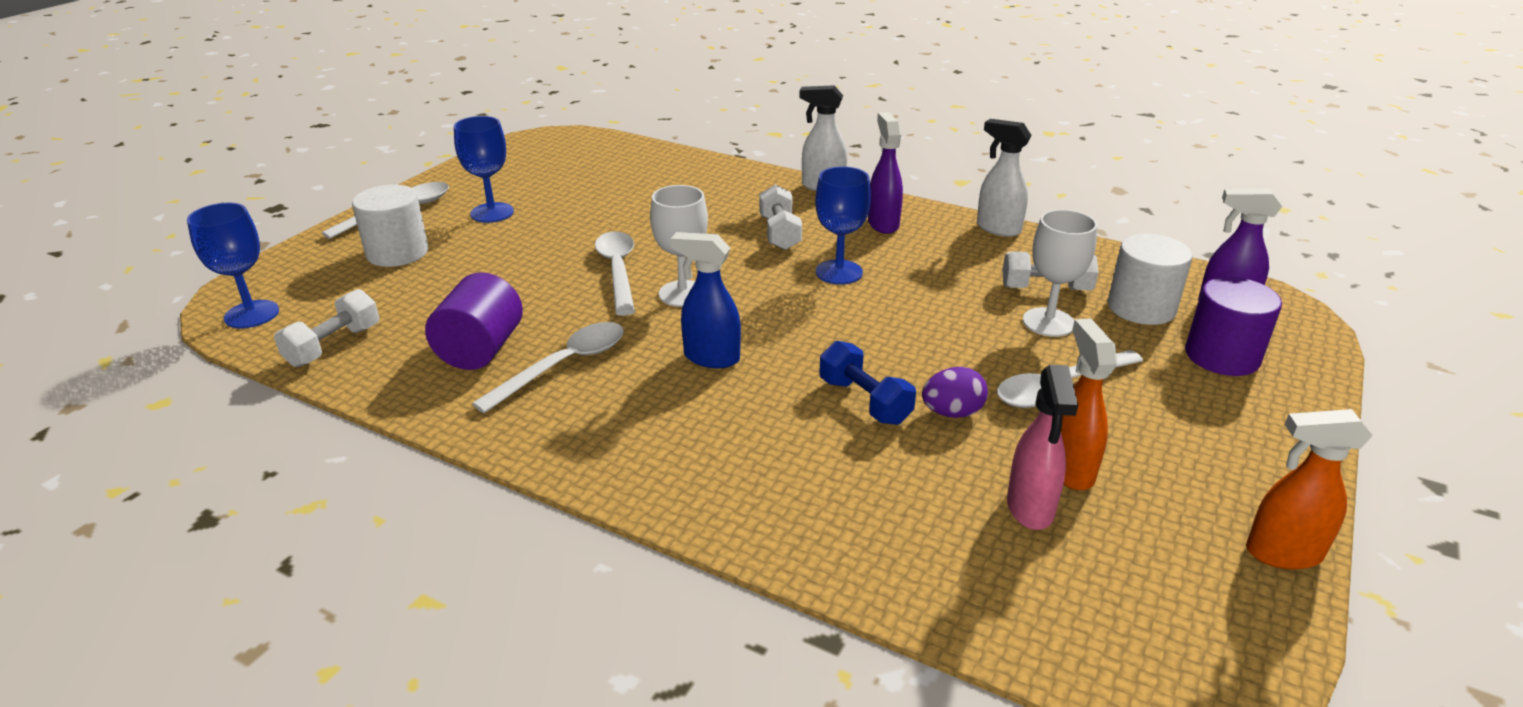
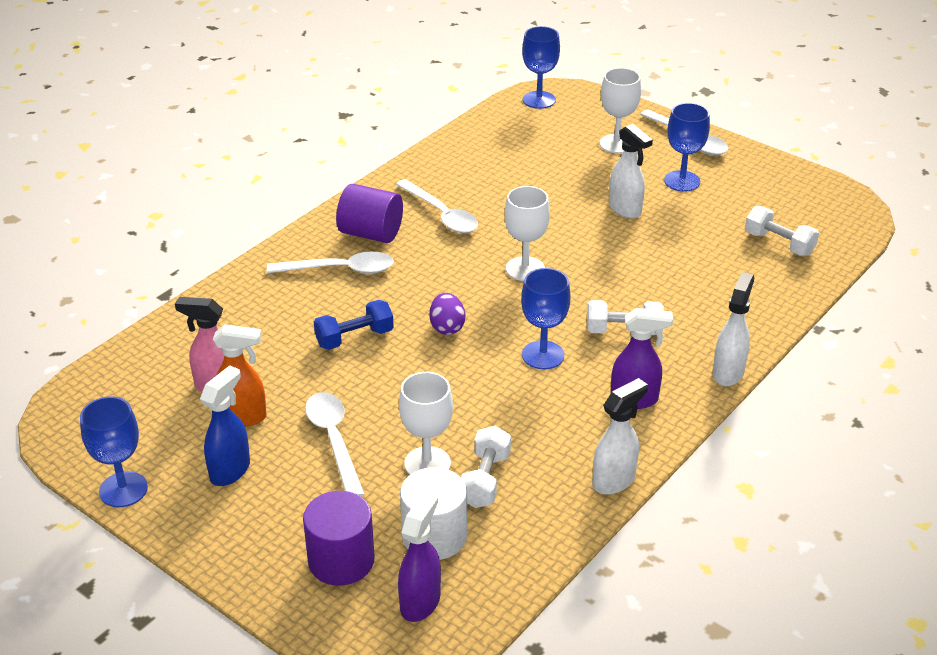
camera: 100 degrees right, 5 degrees up
(334, 346) = (492, 131): white dumbbell -> white dumbbell (779, 244)
(397, 252) = (616, 144): white cylinder -> white goblet
(480, 350) = (471, 183): purple cylinder -> purple cylinder (371, 233)
(551, 241) = (625, 209): none -> white spray bottle
(618, 271) = (568, 240): white spoon -> white spoon (340, 270)
(710, 358) = (431, 275): blue spray bottle -> blue spray bottle (230, 470)
(952, 413) = (325, 376): purple egg -> purple egg (447, 327)
(1282, 553) = (123, 489): orange spray bottle -> blue goblet

